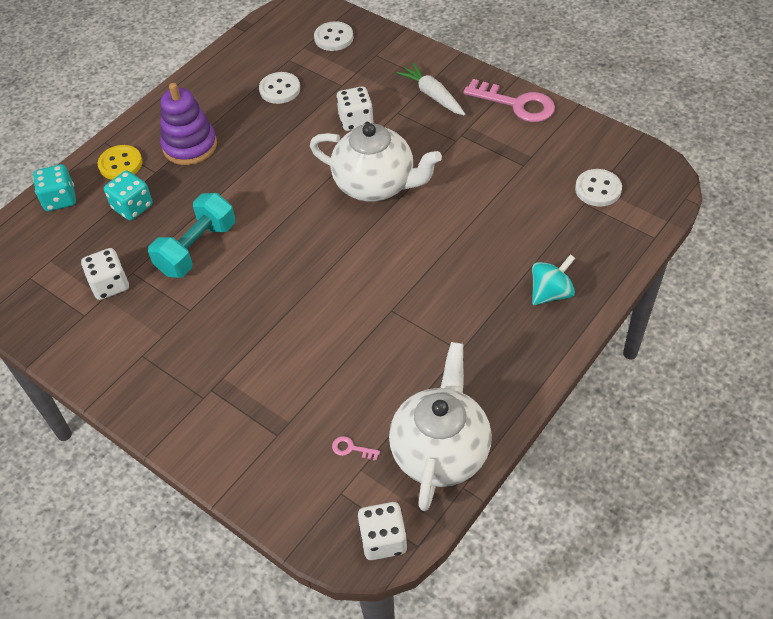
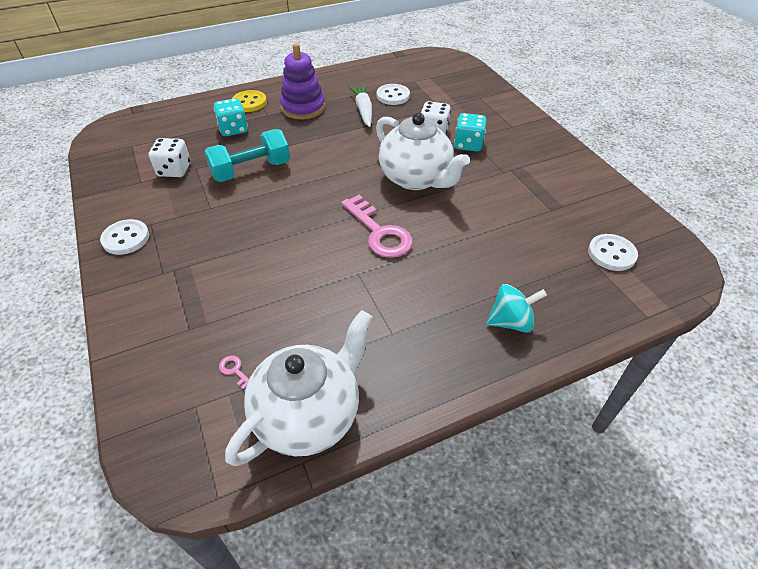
camera: 25 degrees right, 5 degrees down
(60, 199) = (194, 109): turquoise dice -> turquoise dice (468, 144)
(334, 38) = (456, 78): white button -> white button (126, 238)
(383, 540) = (193, 472): white dice -> none
(433, 95) = (506, 136): white carrot -> white carrot (363, 110)
(517, 104) = (574, 165): pink key -> pink key (379, 232)

